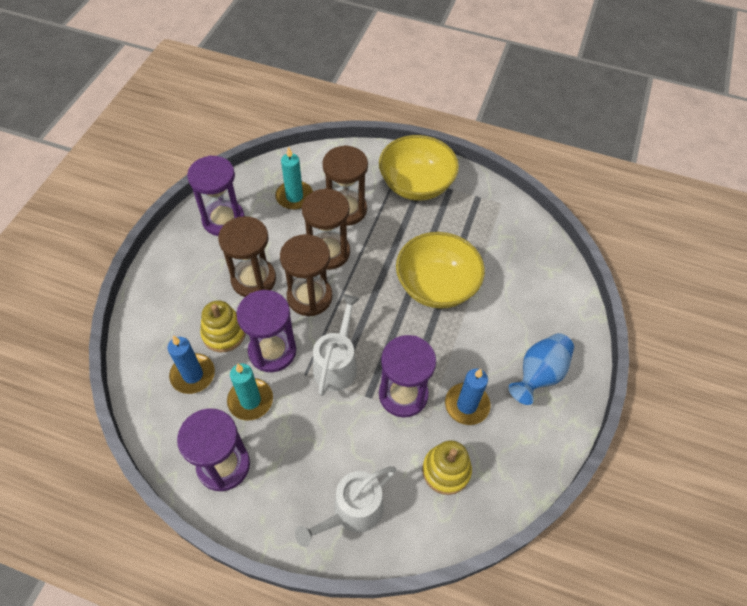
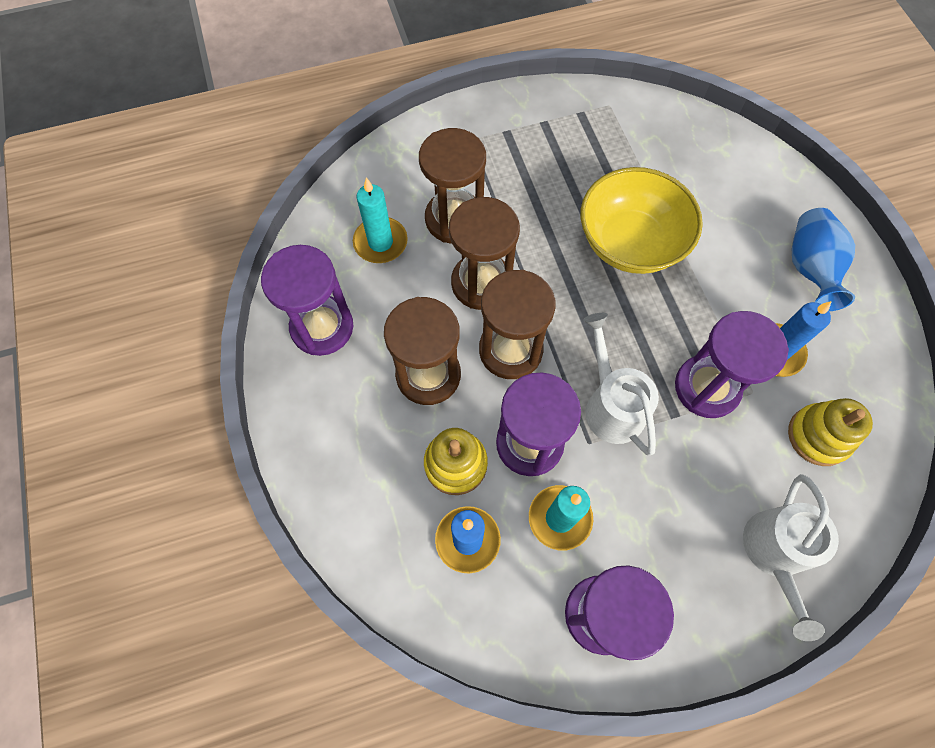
camera: 35 degrees left, 10 degrees up
(416, 185) = (503, 140): yellow bowl -> none

